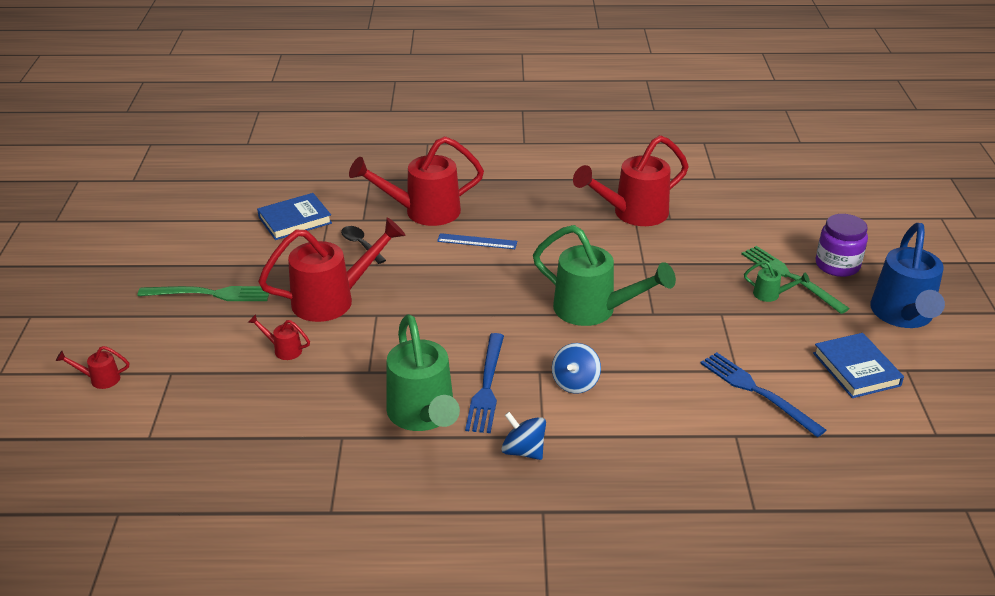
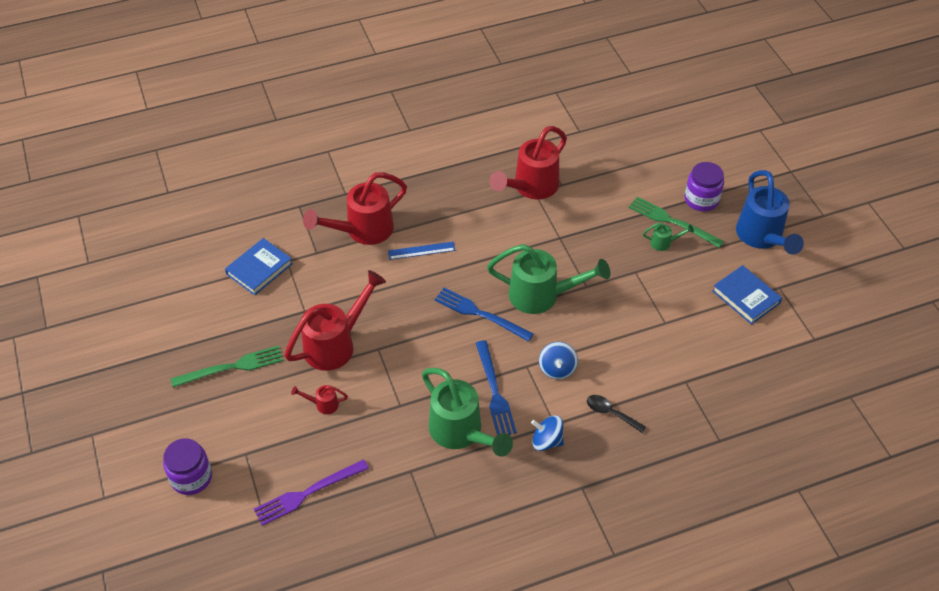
camera: 20 degrees left, 15 degrees up
(99, 379) = (191, 477): red watering can -> purple jar
(212, 427) = (308, 493): none -> purple fork
(360, 245) = (328, 280): black spoon -> black spoon (611, 413)
(757, 392) = (687, 338): blue fork -> blue fork (480, 314)

